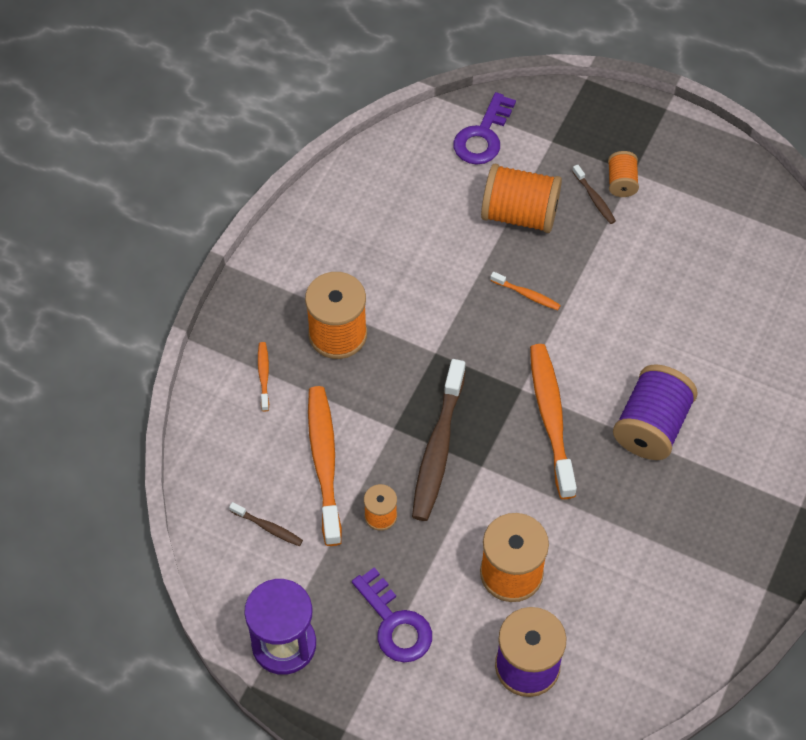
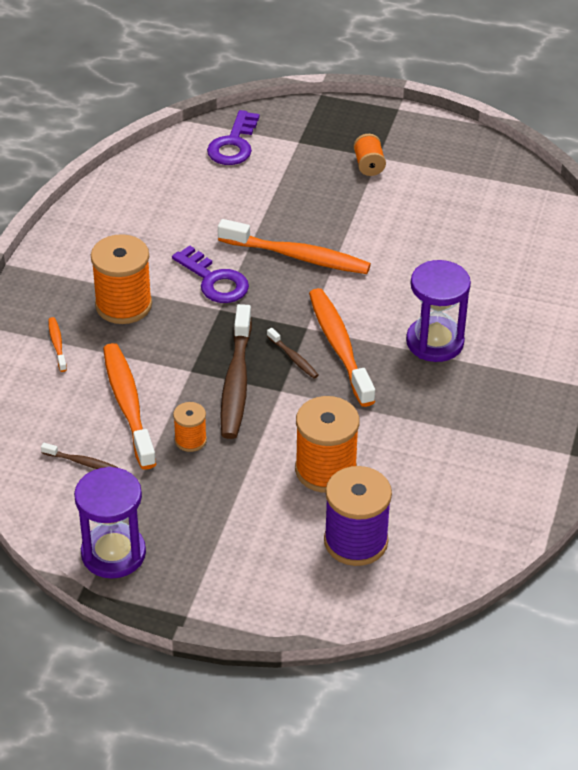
camera: 10 degrees left, 15 degrees down
(395, 623) = (220, 523): purple key -> purple key (214, 280)
(520, 214) = (279, 198): orange spool -> none
(527, 294) = (298, 256): orange toothbrush -> orange toothbrush, size x2.18
(594, 199) = (346, 179): brown toothbrush -> brown toothbrush (293, 358)
(651, 426) = (435, 342): purple spool -> purple hourglass

